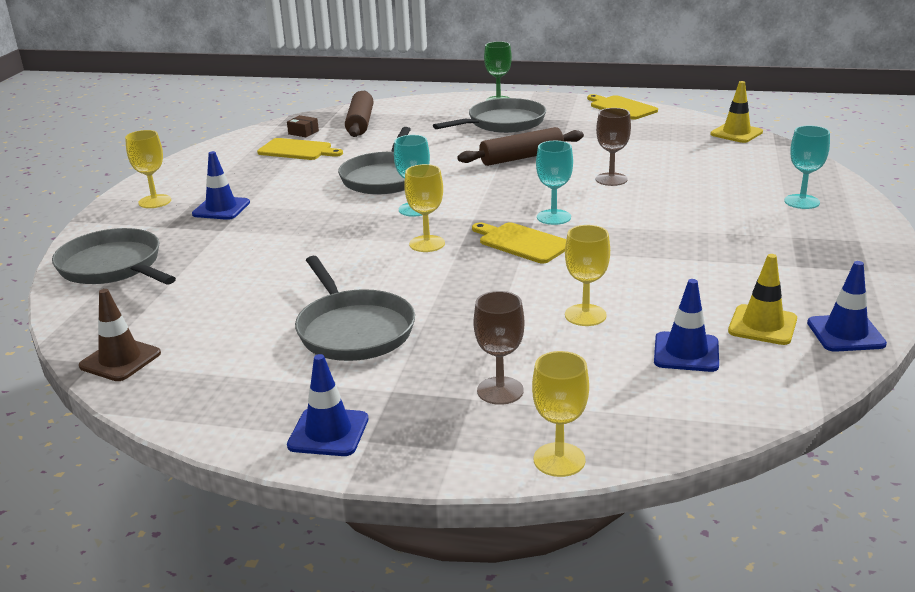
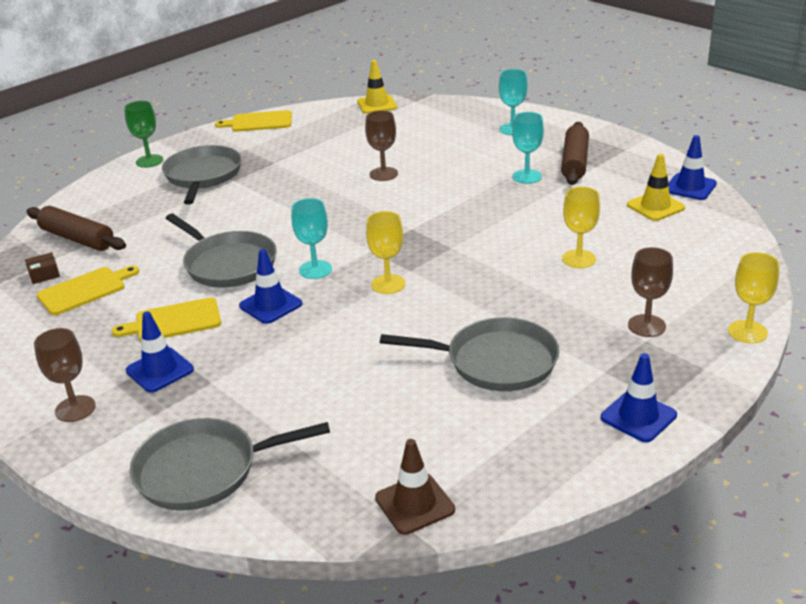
camera: 55 degrees left, 5 degrees up
(155, 201) = (75, 409): yellow goblet -> brown goblet
(522, 158) = (287, 192): brown rolling pin -> brown rolling pin (575, 162)
(522, 242) = (440, 244): yellow cutting board -> yellow cutting board (174, 321)
(553, 217) = (415, 218): turquoise goblet -> turquoise goblet (527, 176)
(686, 352) = (662, 243): blue traffic cone -> blue traffic cone (270, 305)

